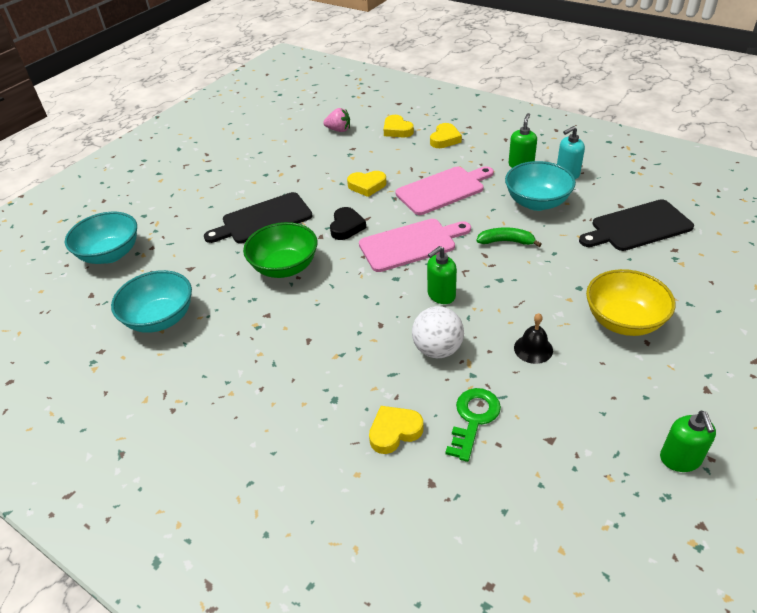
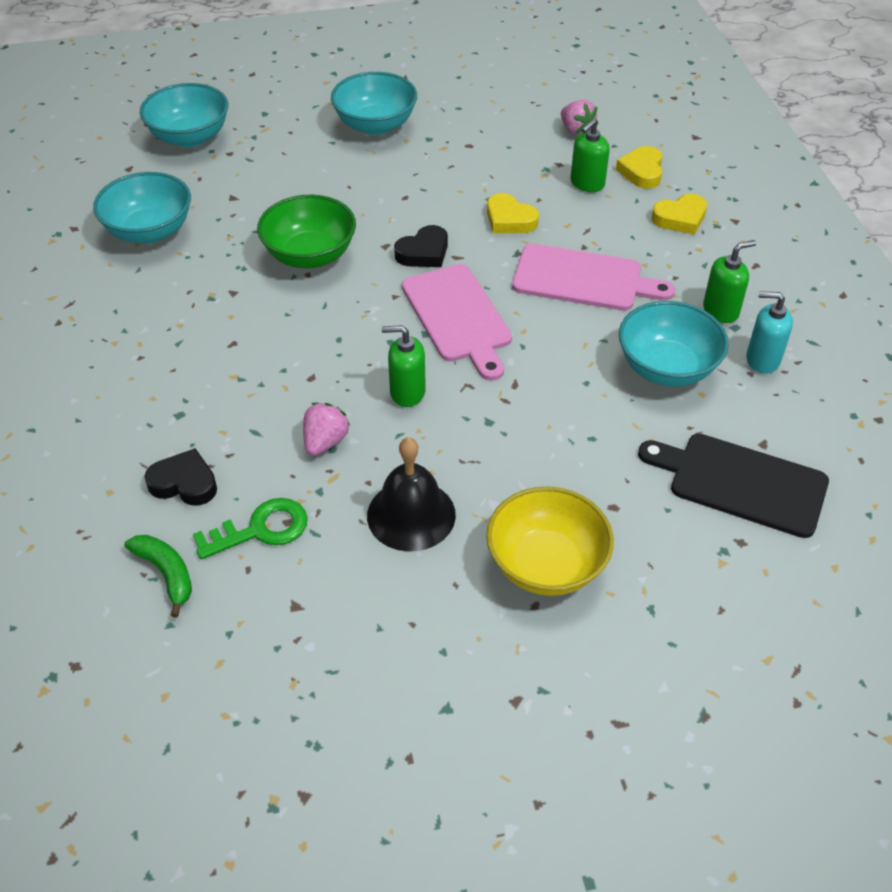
camera: 40 degrees right, 5 degrees up
(224, 184) = (375, 125): none -> turquoise bowl
(263, 219) = (358, 190): black cutting board -> none
(394, 431) = (184, 483): yellow heart -> black heart
(411, 244) = (458, 317): pink cutting board -> pink cutting board turned 45 degrees clockwise
(437, 349) = (325, 442): white ball -> pink strawberry
(506, 241) = (560, 386): green banana -> green banana (166, 574)
(533, 349) = (411, 515): black bell -> black bell, size x1.65
(680, 459) = (379, 730): green soap dispenser -> green soap dispenser (587, 183)

